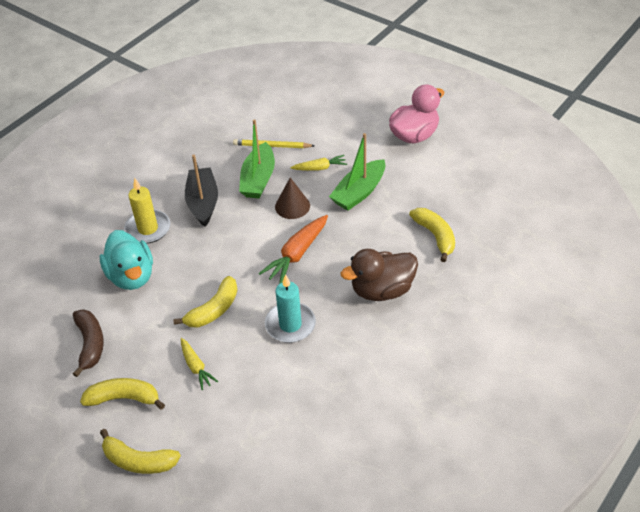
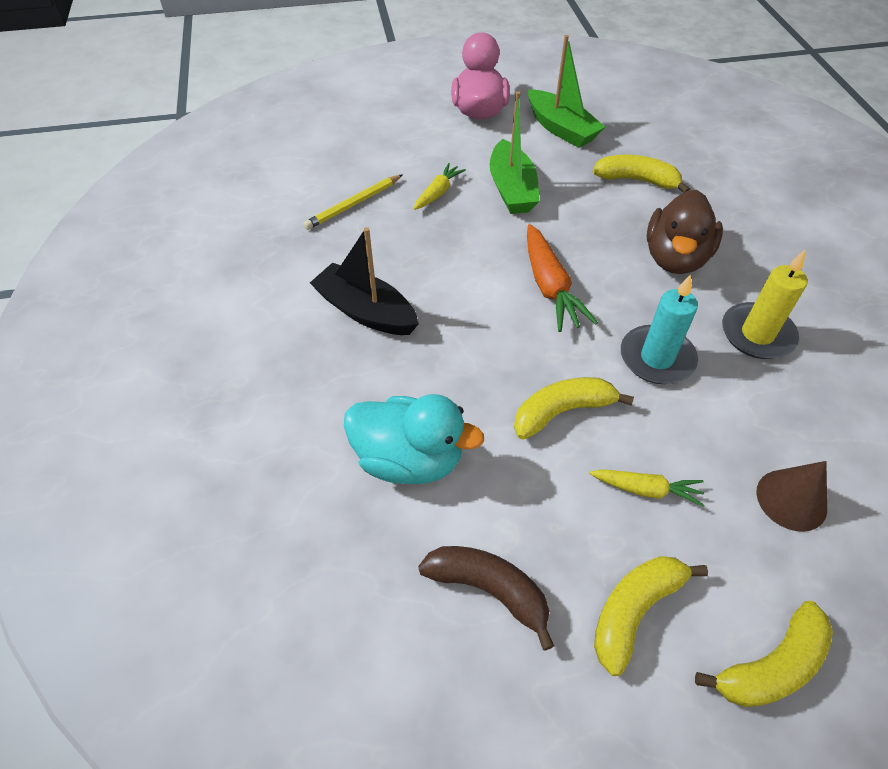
camera: 50 degrees left, 5 degrees up
(148, 229) = (343, 389): yellow candle -> yellow candle (757, 334)
(213, 310) = (562, 412): yellow banana -> yellow banana turned 105 degrees counterclockwise
(258, 179) = (391, 245): green boat -> green boat (561, 129)
(292, 206) = (469, 245): brown cone -> brown cone (791, 499)

